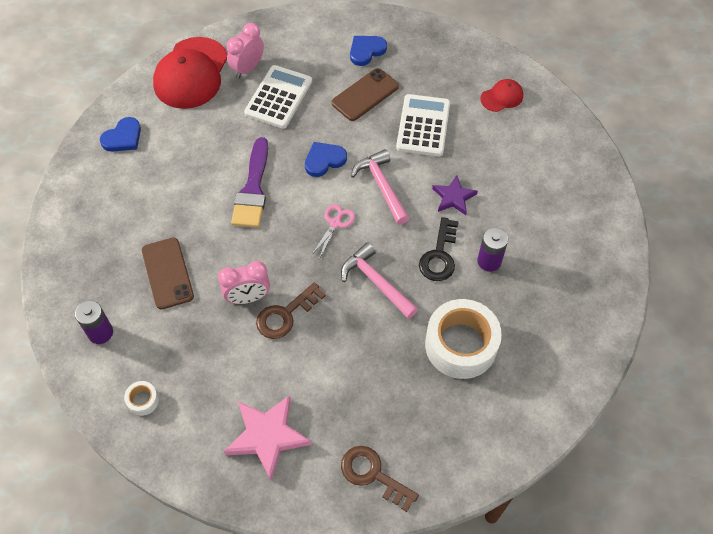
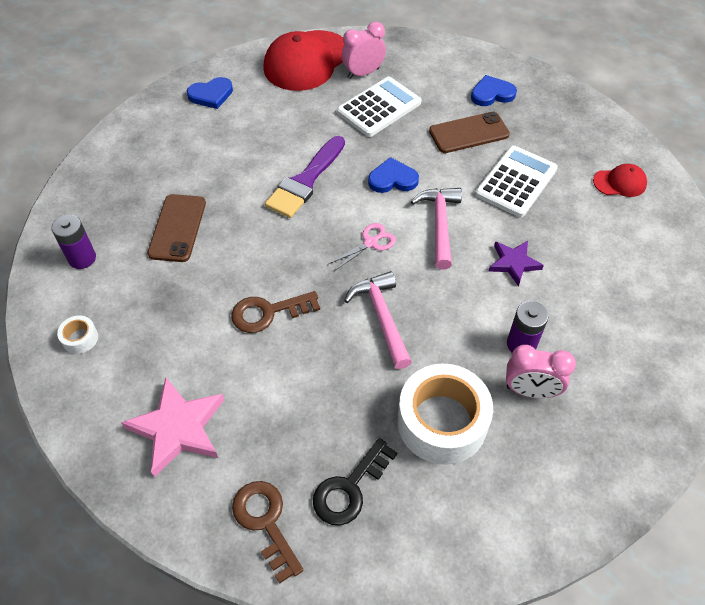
camera: 25 degrees right, 5 degrees down
(248, 297) = (240, 281): pink clock -> pink clock (530, 391)
(439, 255) = (467, 317): black key -> black key (350, 488)

